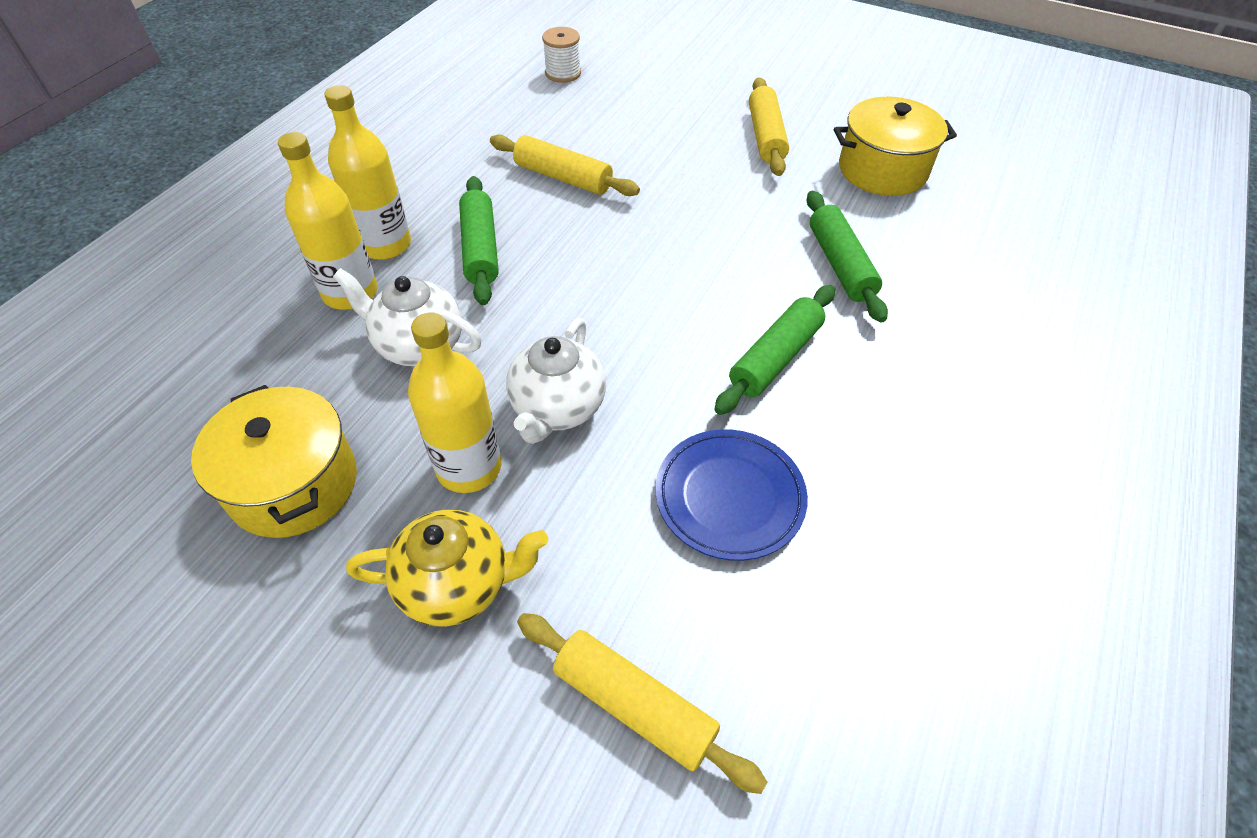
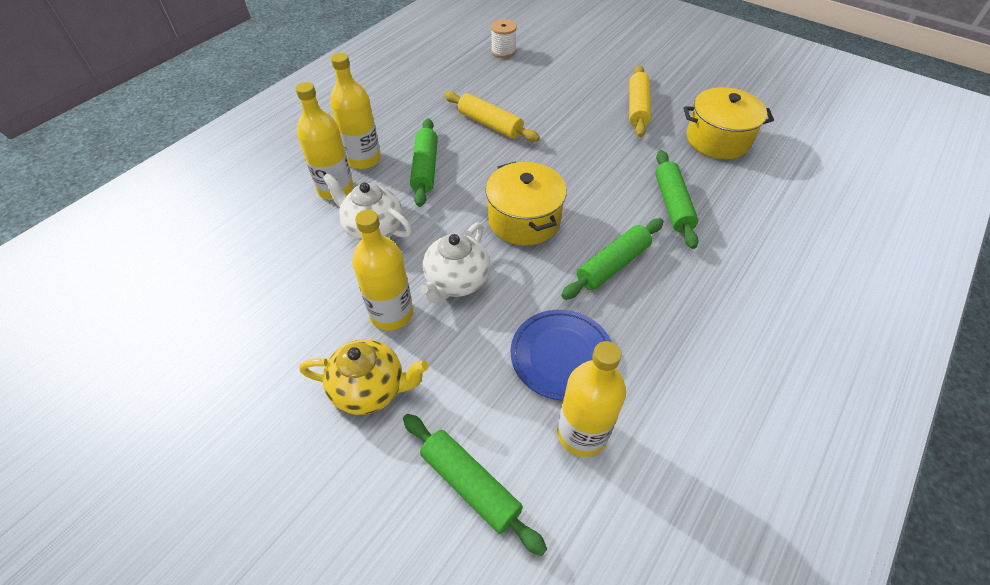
camera: 10 degrees right, 0 degrees up
(293, 484) = (279, 310): yellow pot -> yellow pot (524, 220)
(634, 705) = (470, 485): yellow rolling pin -> green rolling pin
(780, 604) = (582, 433): none -> yellow bottle

